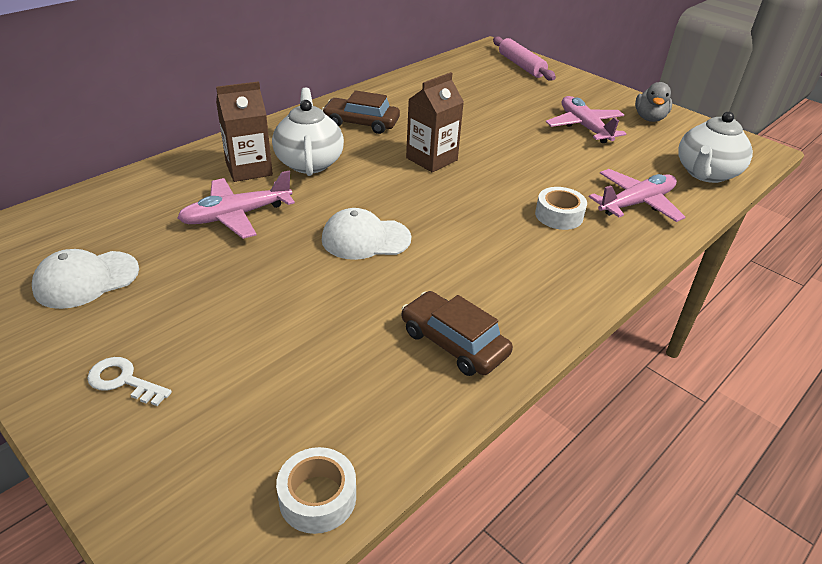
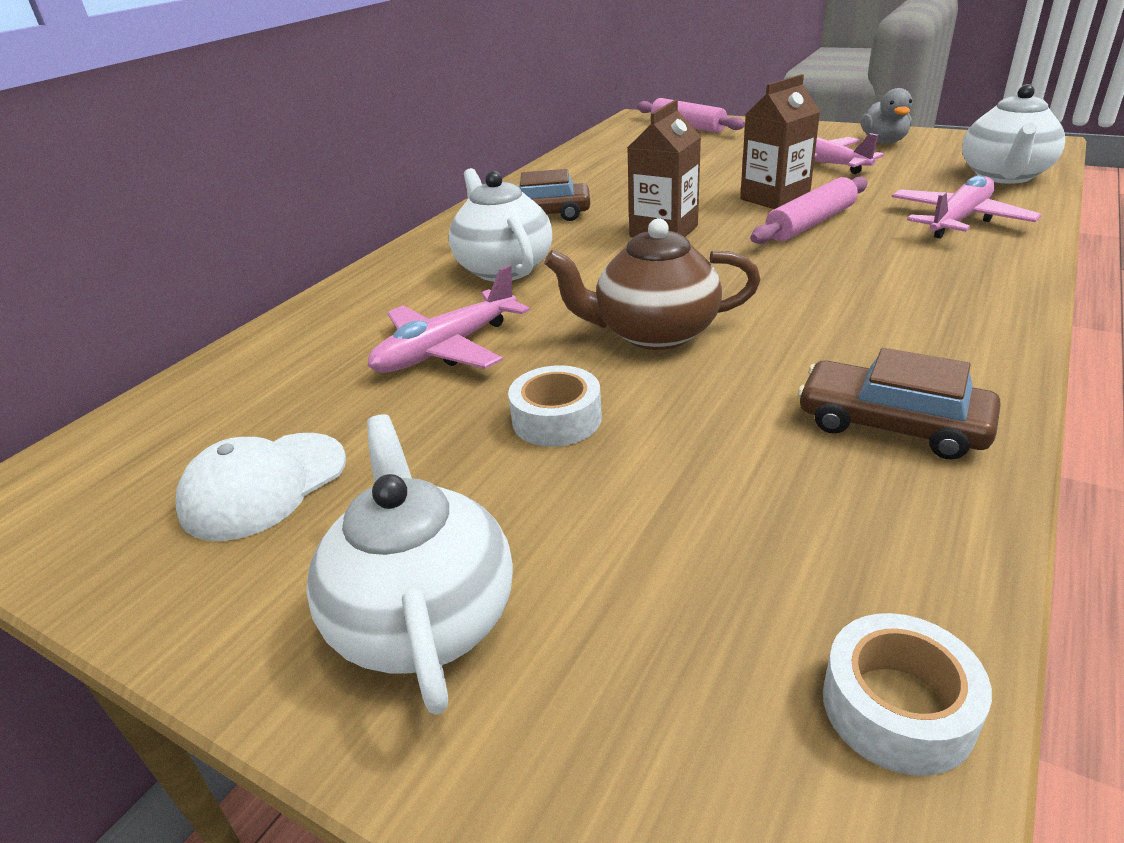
camera: 10 degrees left, 5 degrees down
(123, 381) = (423, 617): white key -> white teapot
(249, 169) = (424, 293): brown carton -> brown carton (774, 198)
(365, 239) = (654, 333): white cap -> brown teapot
(534, 179) = (811, 223): none -> pink rolling pin
(559, 215) = (880, 252): white tape -> white tape (556, 419)

